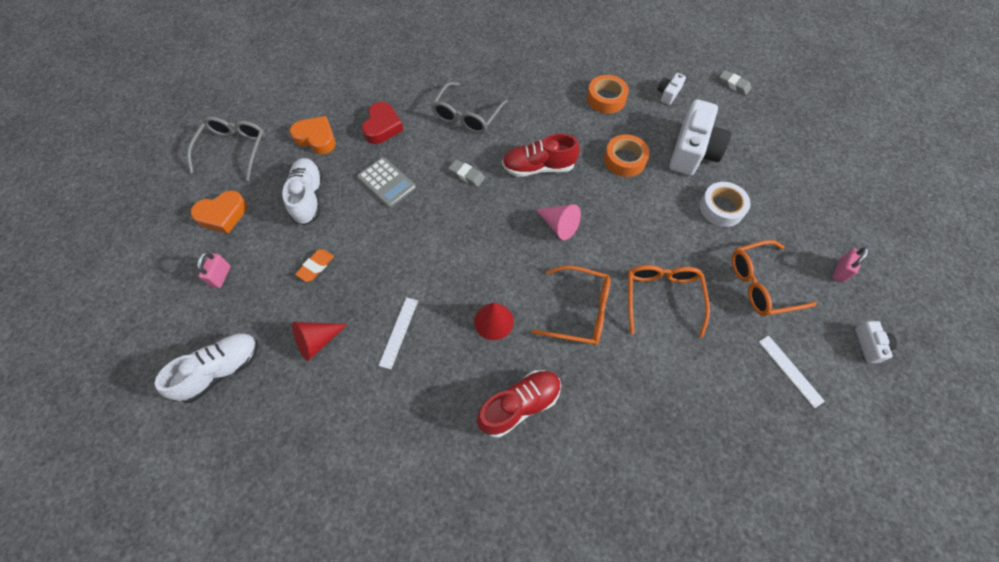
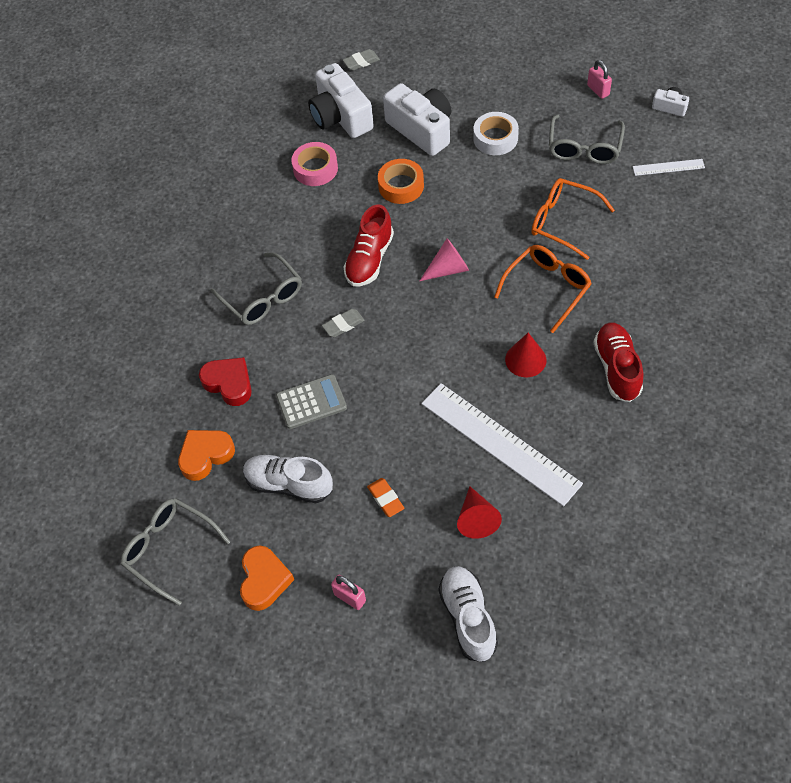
camera: 60 degrees left, 5 degrees down
(399, 332) = (500, 443): white ruler -> white ruler, size x2.23
(606, 98) = (315, 169): orange tape -> pink tape
(668, 94) = (340, 116): white camera -> white camera, size x2.14
(760, 284) = (584, 148): orange glasses -> grey glasses

